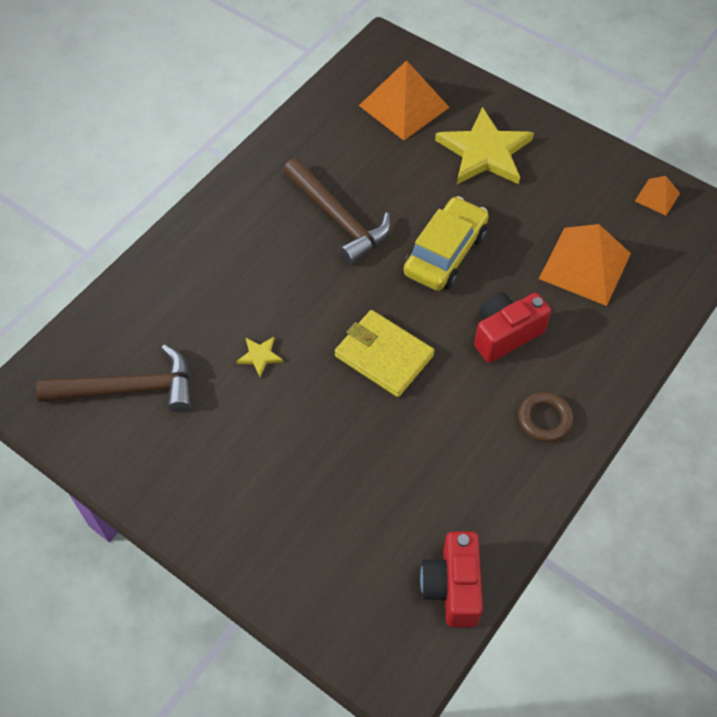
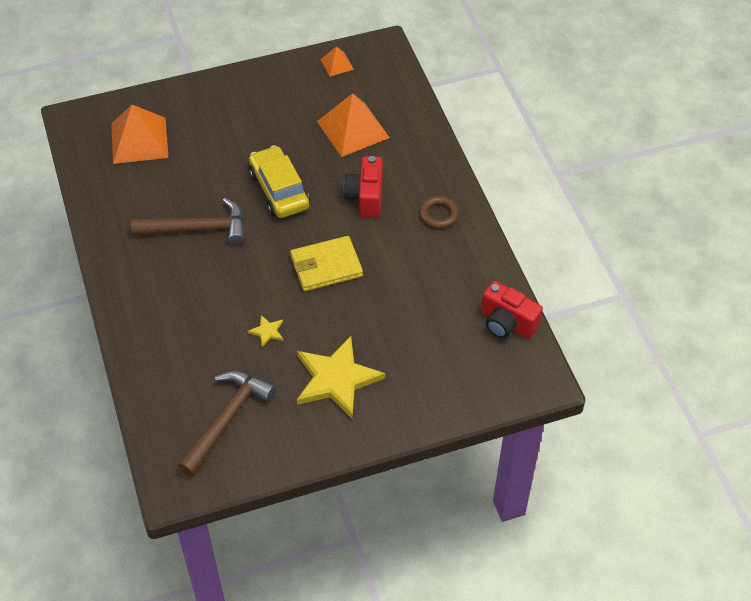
camera: 55 degrees left, 5 degrees down
(484, 152) = (220, 122): yellow star -> yellow star (336, 379)

